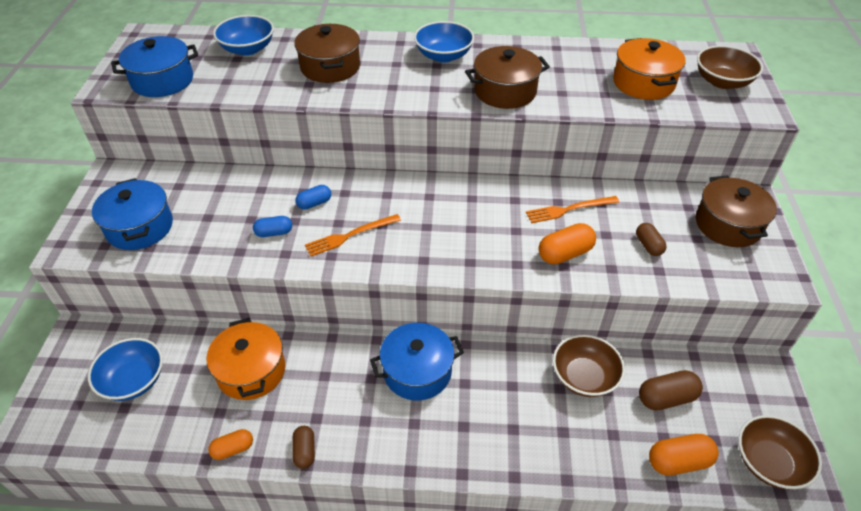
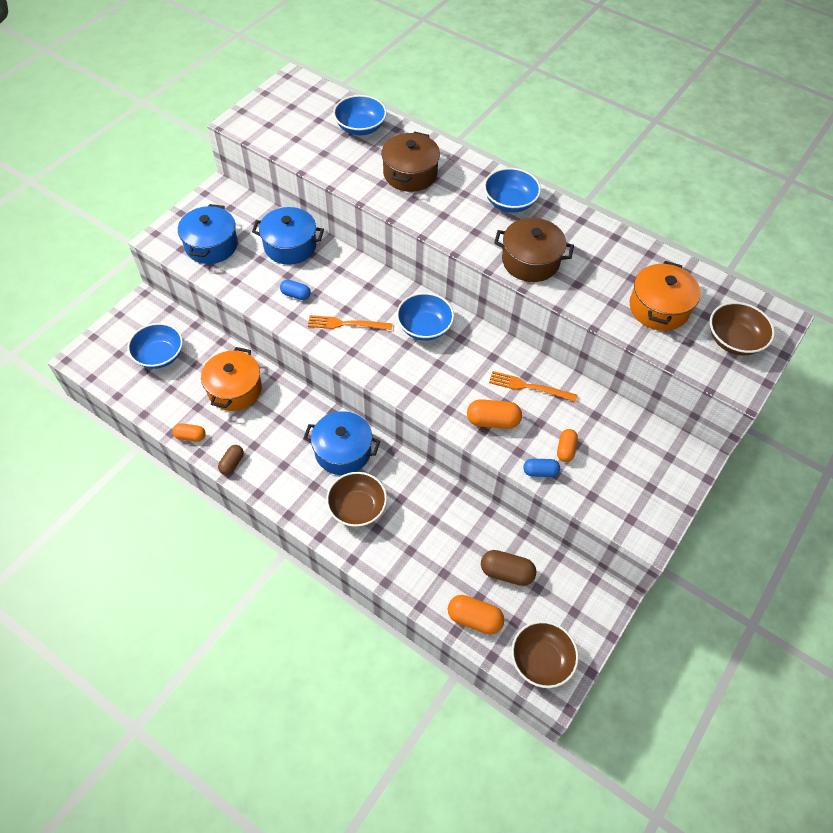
camera: 30 degrees right, 10 degrees up
(162, 80) = (279, 132): blue pot -> blue pot (290, 246)
(314, 203) = (340, 284): blue capsule -> blue capsule (540, 472)
(430, 204) = (424, 327): none -> blue bowl
(584, 377) = (458, 522): brown bowl -> brown bowl (357, 507)
(648, 245) = (565, 449): brown capsule -> orange capsule
(728, 225) = (651, 468): brown pot -> none

